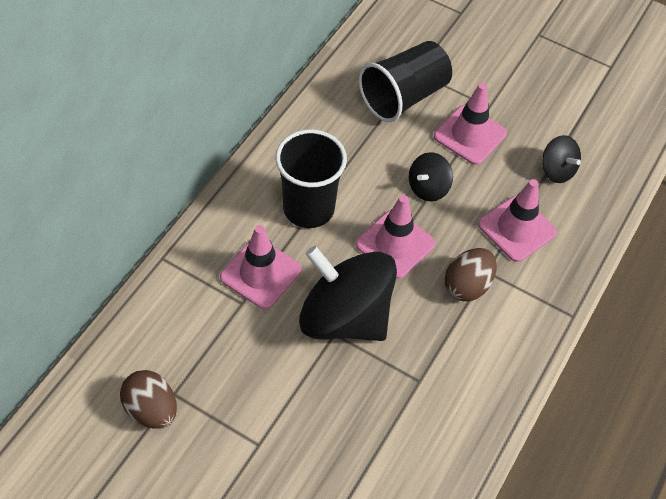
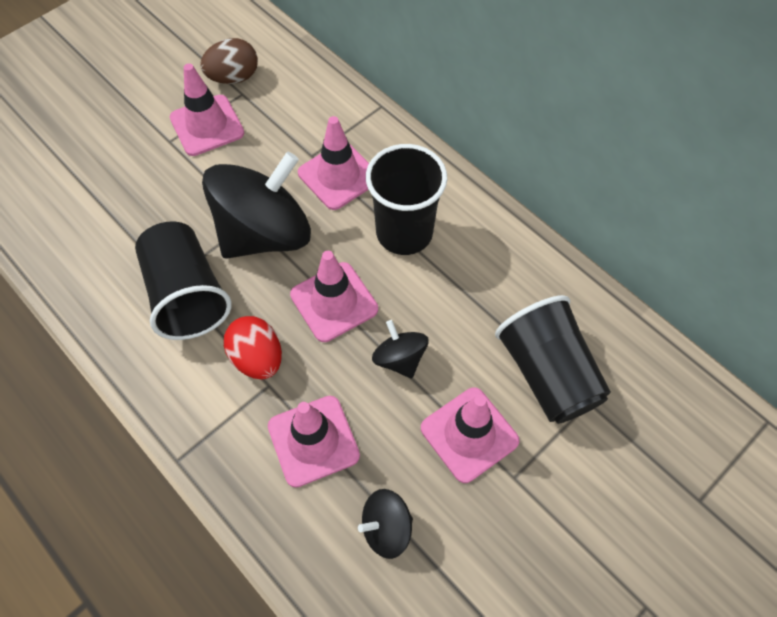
camera: 110 degrees right, 5 degrees up
(227, 413) = (207, 125): none -> pink traffic cone
(430, 360) = (187, 295): none -> black cup
(467, 285) = (257, 358): brown egg -> red egg

